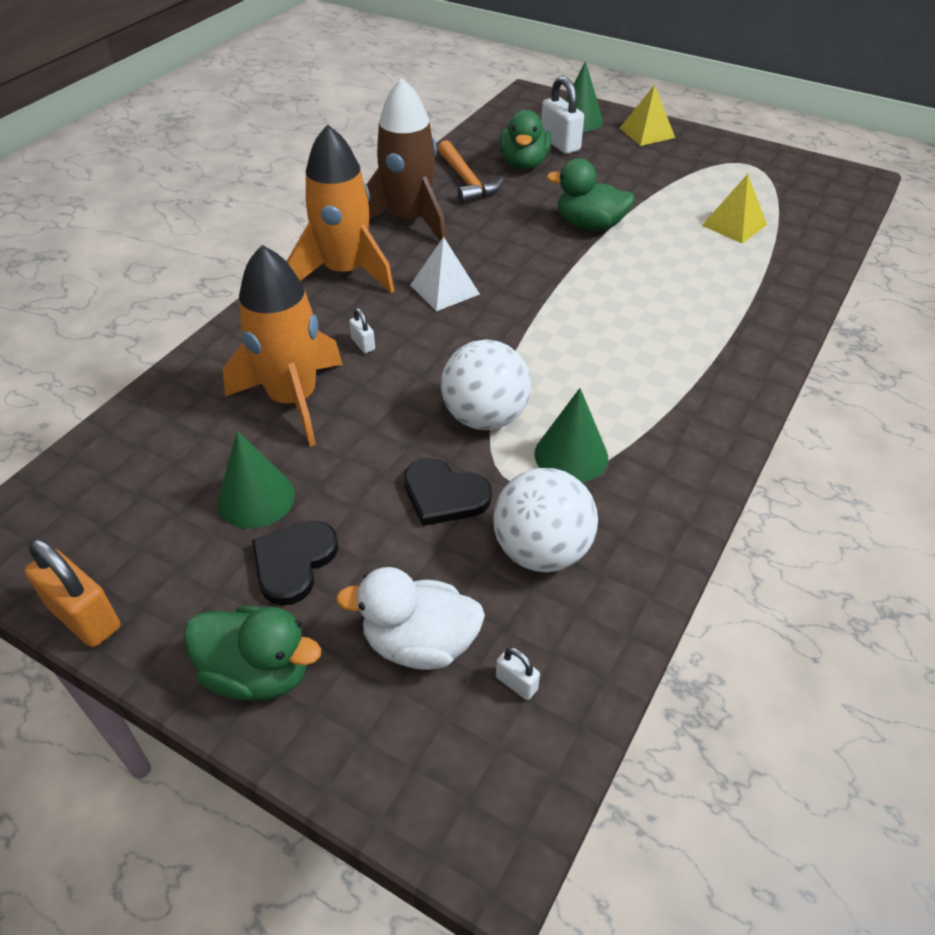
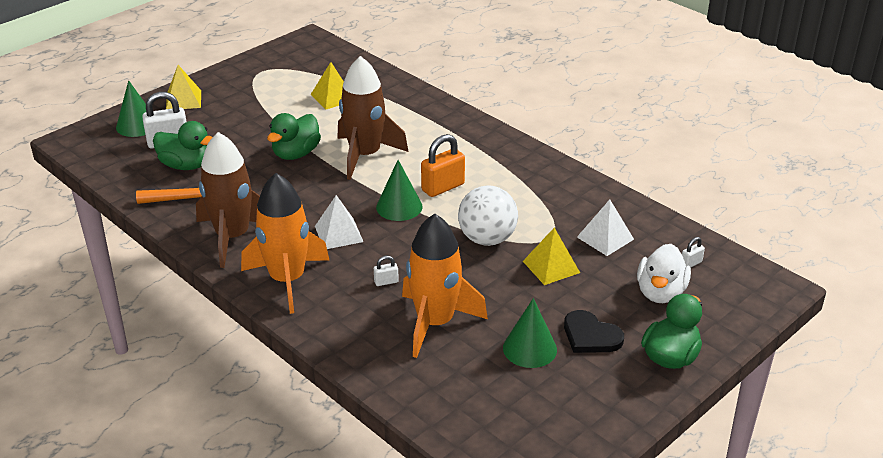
camera: 75 degrees left, 10 degrees down
(85, 617) = (615, 434): orange padlock -> orange padlock (443, 187)
(444, 495) = (551, 267): black heart -> yellow pyramid
(542, 551) = (605, 238): white ball -> white pyramid
(571, 455) = (533, 212): green cone -> green cone (399, 207)
(619, 276) = (365, 155): none -> brown rocket

